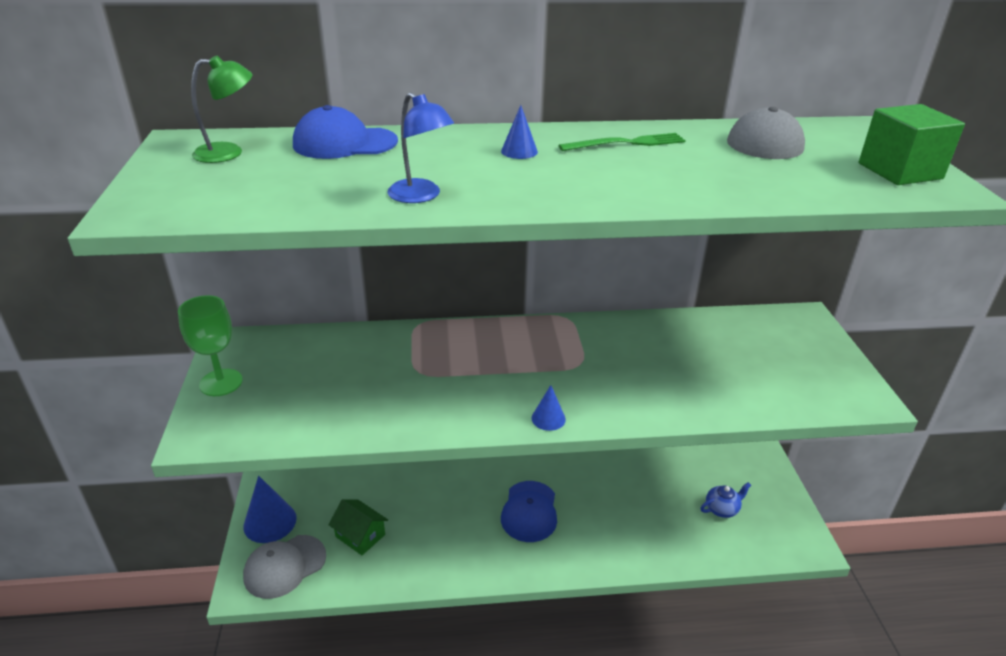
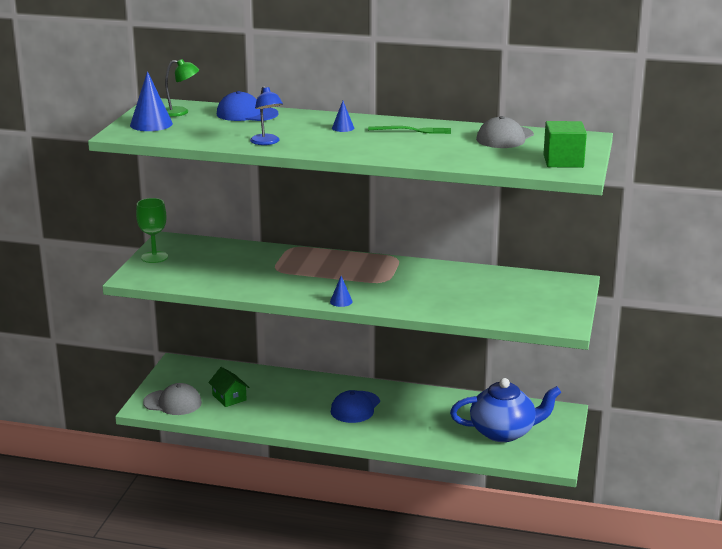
camera: 20 degrees right, 10 degrees down
(270, 522) = (172, 380): blue cone -> blue cone (151, 124)
(284, 566) = (172, 402): grey cap -> grey cap turned 150 degrees counterclockwise
(722, 509) = (503, 432): blue teapot -> blue teapot, size x2.34

